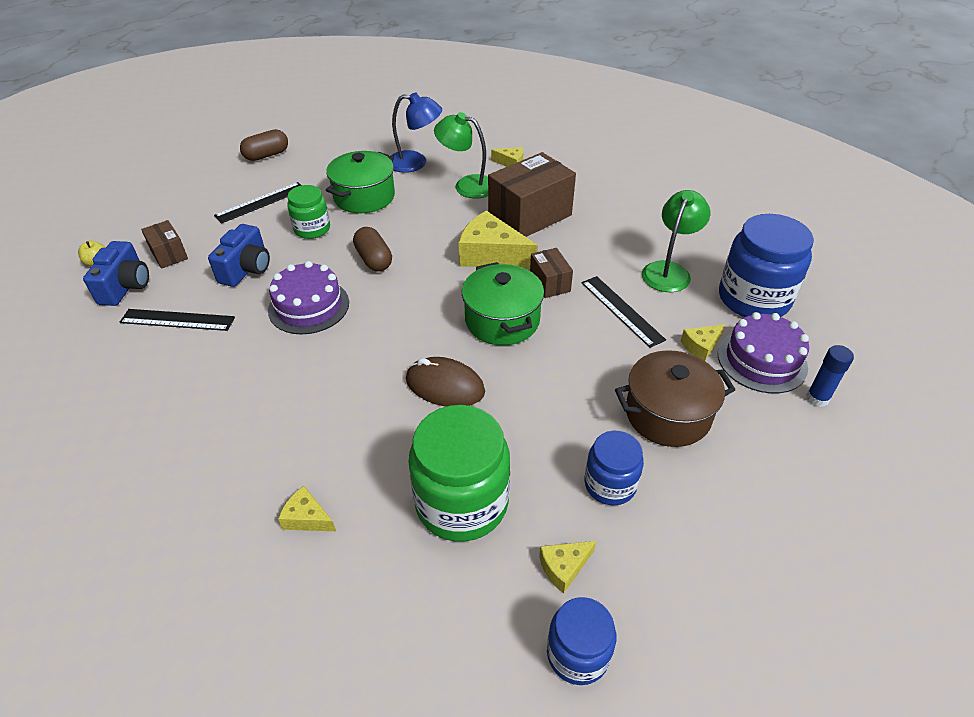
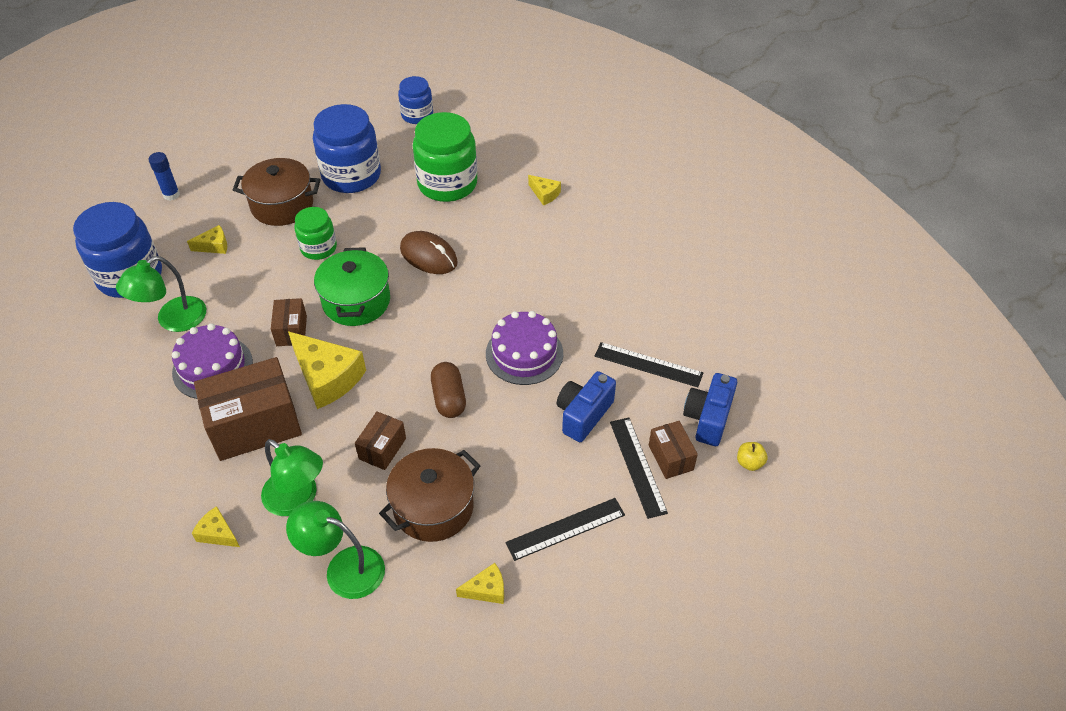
camera: 165 degrees left, 5 degrees up
(267, 155) = (554, 646): brown capsule -> none
(312, 229) = (507, 462): green jar -> green jar (318, 248)
(364, 197) = (433, 507): green pot -> brown pot
(415, 163) = (344, 568): blue lamp -> green lamp
(418, 220) = (382, 448): none -> brown box
(564, 567) = (404, 145): yellow cheese -> yellow cheese (487, 589)
(610, 484) = (351, 175): blue jar -> blue jar, size x1.74
(621, 310) = (249, 289): black ruler -> black ruler (637, 466)
(762, 360) = (180, 226): purple cake -> purple cake (212, 367)

